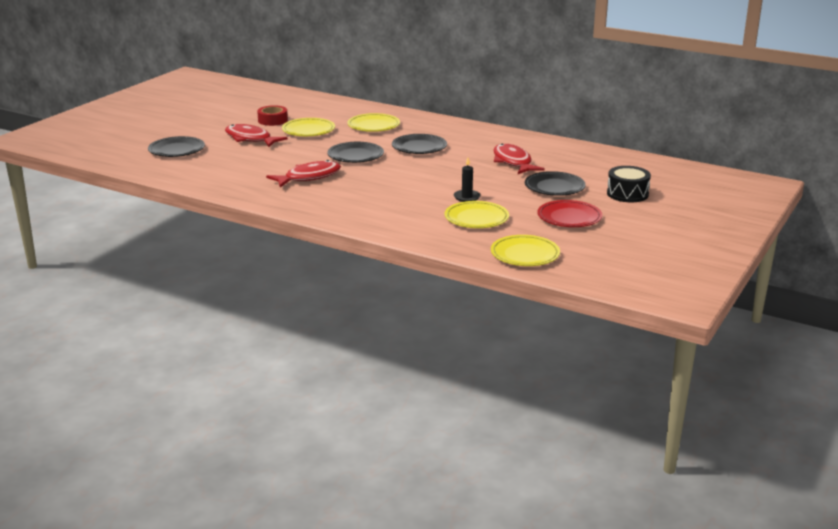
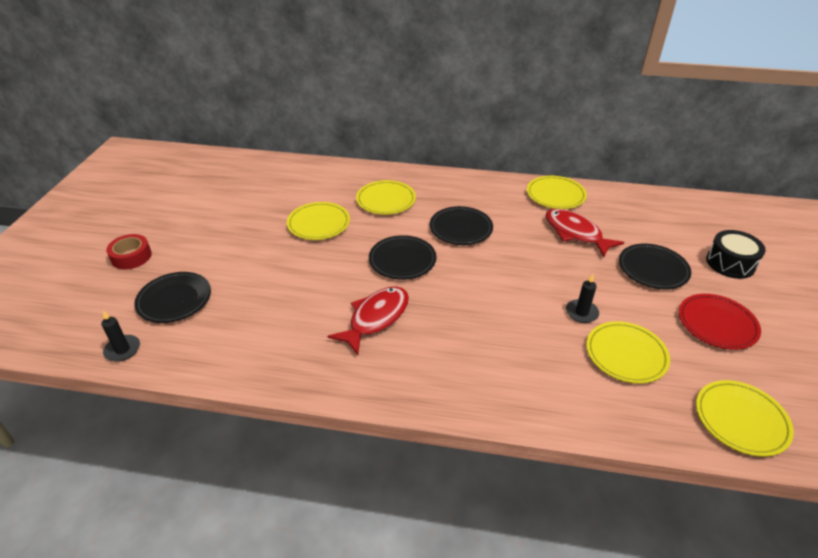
camera: 20 degrees left, 15 degrees up
(130, 165) = (122, 350): none -> black candle
(250, 139) = (258, 255): red fish -> none
(272, 120) = (266, 214): red tape -> red tape (131, 256)
(522, 141) = (555, 195): none -> yellow plate

